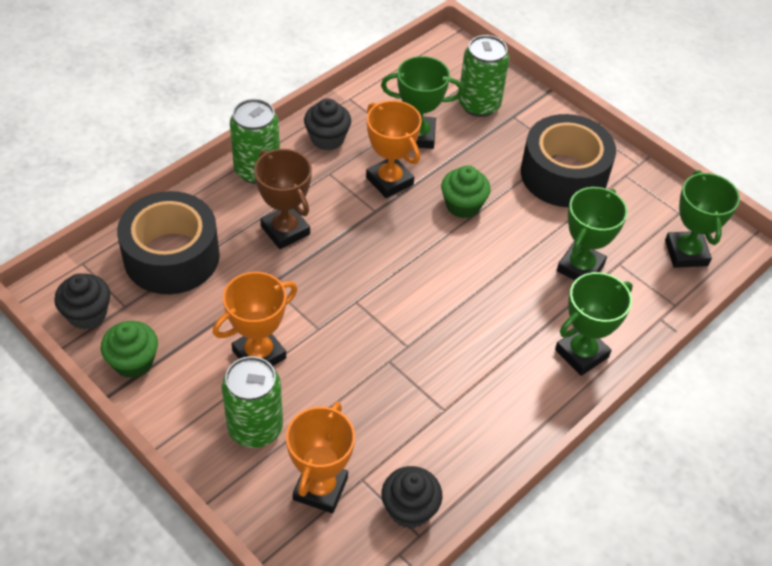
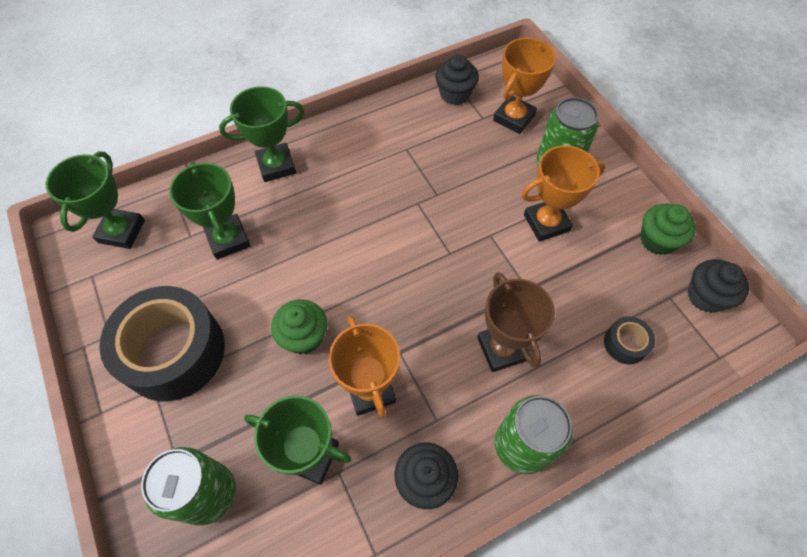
camera: 160 degrees left, 10 degrees up
(171, 256) = (625, 344): black tape -> black tape, size x0.43
(580, 267) = (228, 239): green trophy -> green trophy turned 75 degrees counterclockwise

